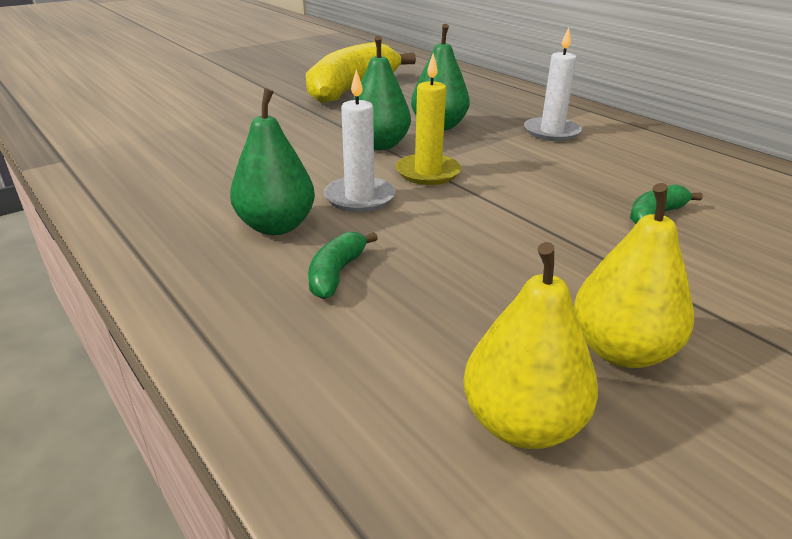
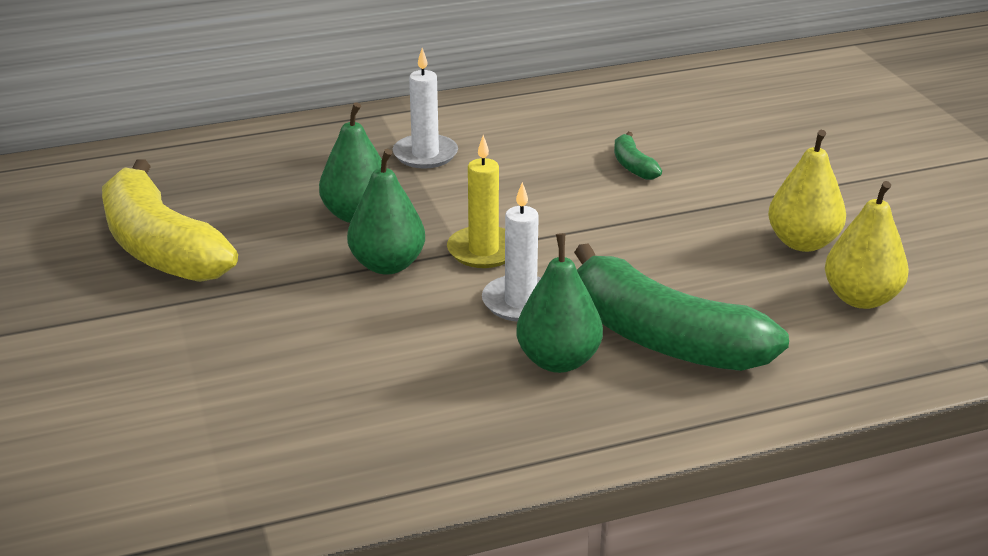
camera: 70 degrees left, 0 degrees up
(336, 273) = (662, 339): green banana -> green banana, size x2.38

